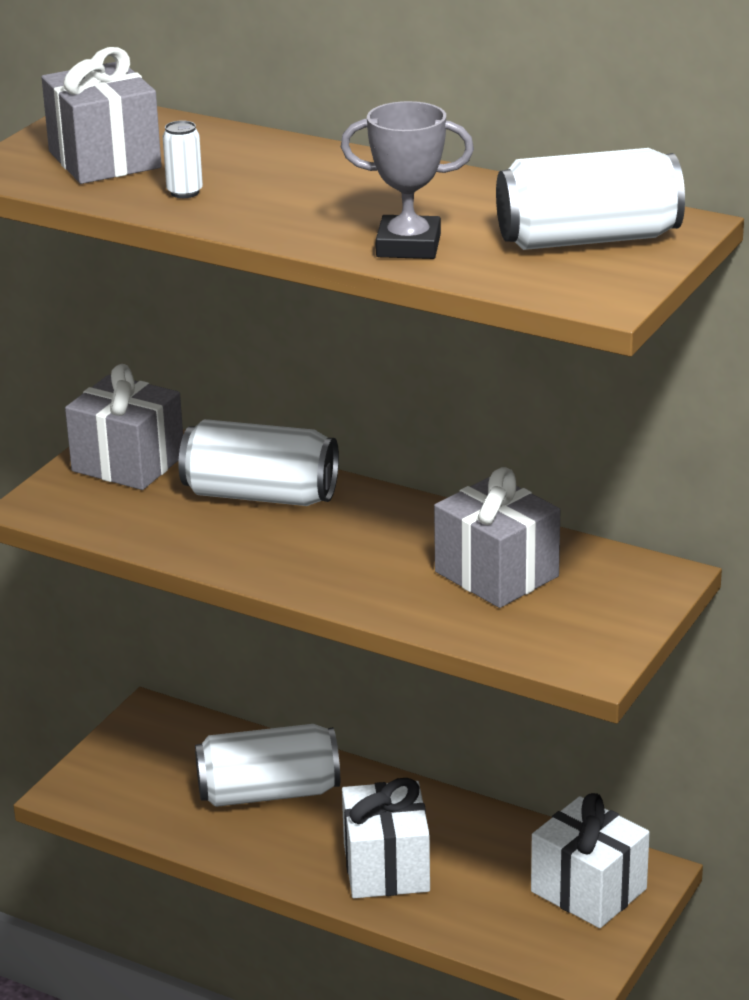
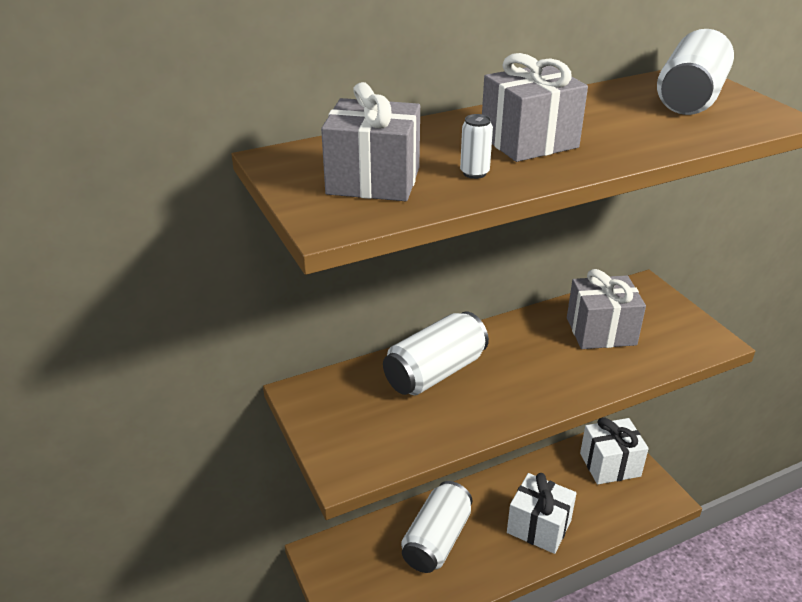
camera: 55 degrees left, 5 degrees up
(128, 463) = (337, 407): grey gift -> grey gift (529, 142)
(408, 246) = (651, 139): grey trophy -> none

